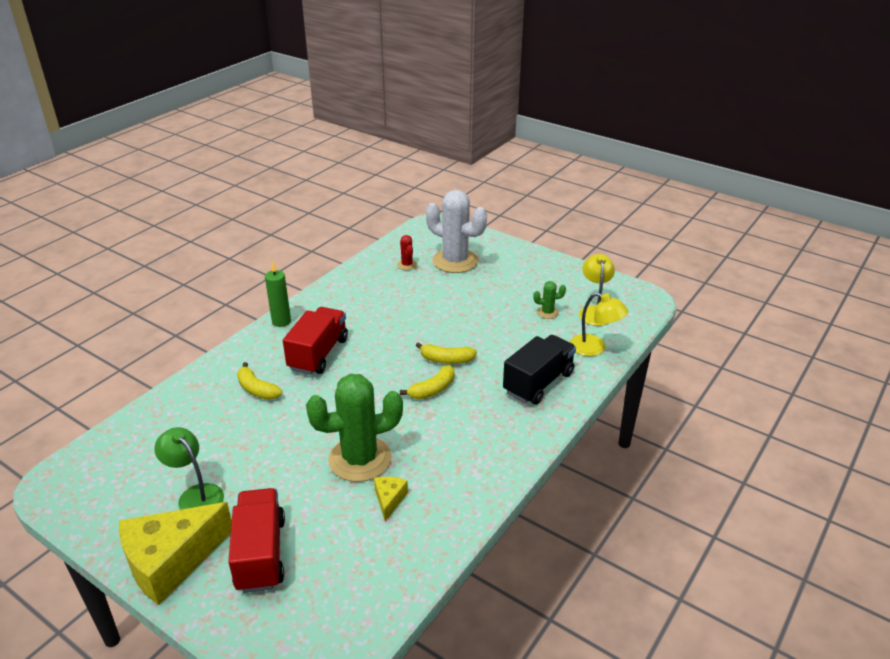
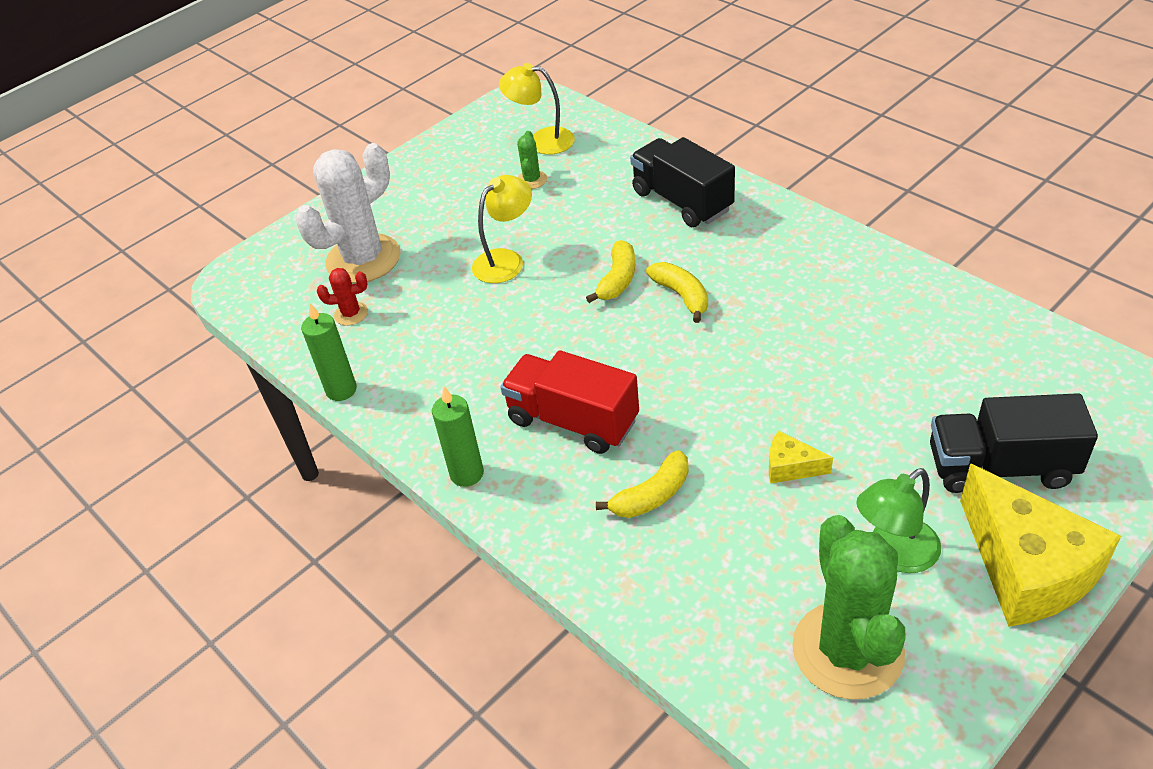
camera: 75 degrees left, 10 degrees up
(260, 554) = (1000, 467): red truck -> black truck
(346, 272) = (341, 390): none -> green candle
(360, 459) = (820, 370): green cactus -> green cactus (848, 650)
(389, 500) = (895, 342): yellow cheese -> yellow cheese (790, 467)
(595, 348) = (620, 149): yellow lamp -> yellow lamp (506, 260)

